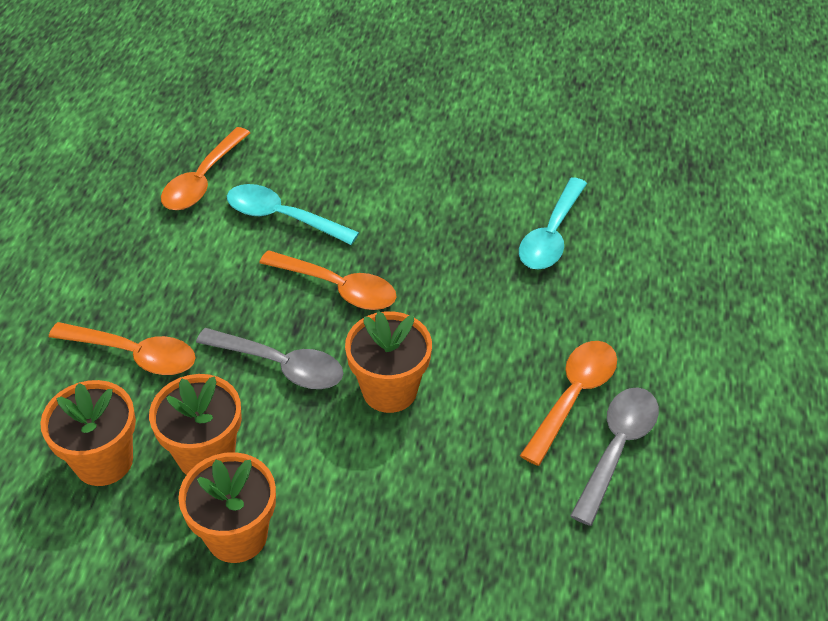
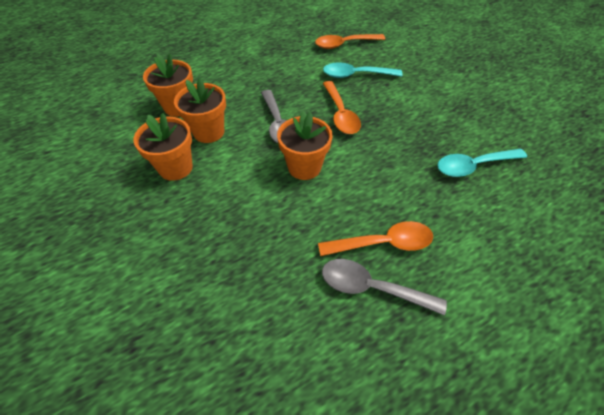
camera: 50 degrees right, 5 degrees up
(134, 355) = (238, 82): orange spoon -> none
(282, 217) = (356, 75): turquoise spoon -> turquoise spoon turned 75 degrees counterclockwise
(617, 448) = (372, 287): grey spoon -> grey spoon turned 150 degrees counterclockwise

